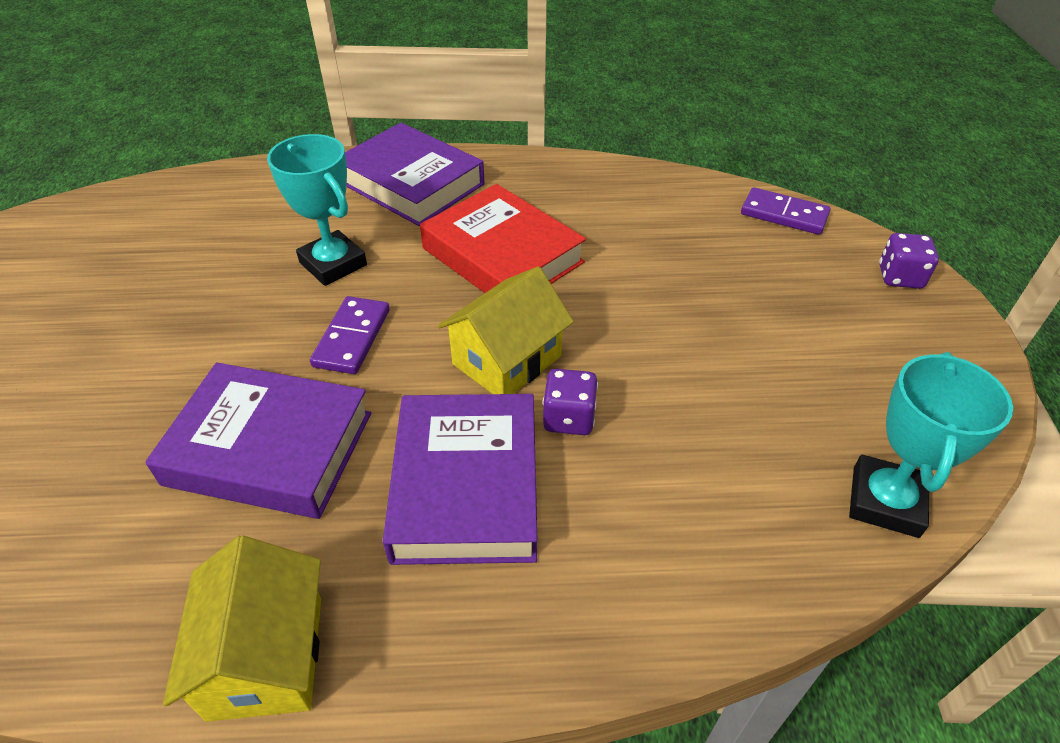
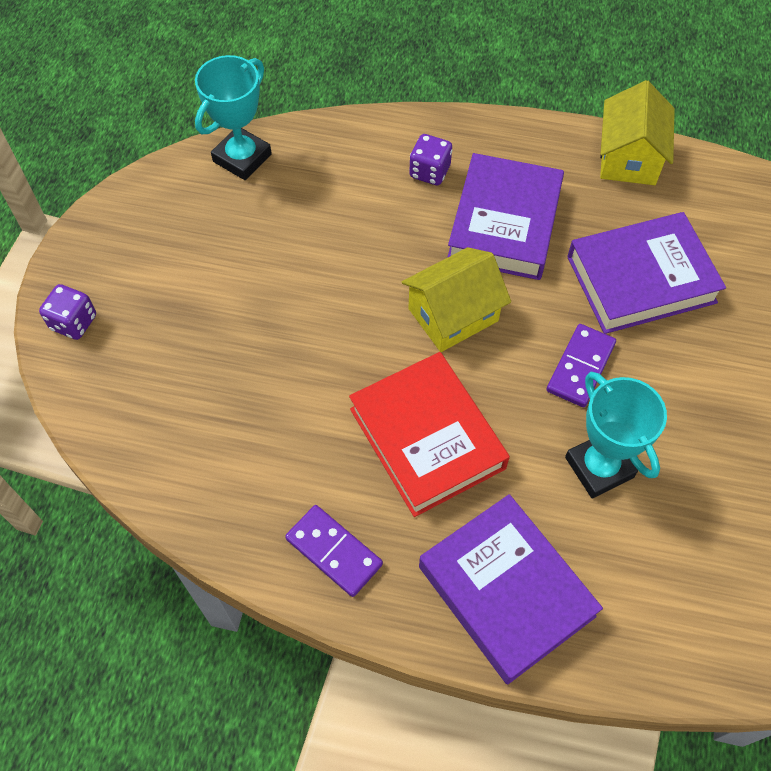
camera: 165 degrees left, 15 degrees up
(270, 448) = (641, 279): purple book -> purple book turned 45 degrees counterclockwise
(569, 418) = (420, 255): purple dice -> purple dice (429, 172)
(784, 215) = (115, 428): purple domino -> purple domino (334, 551)

